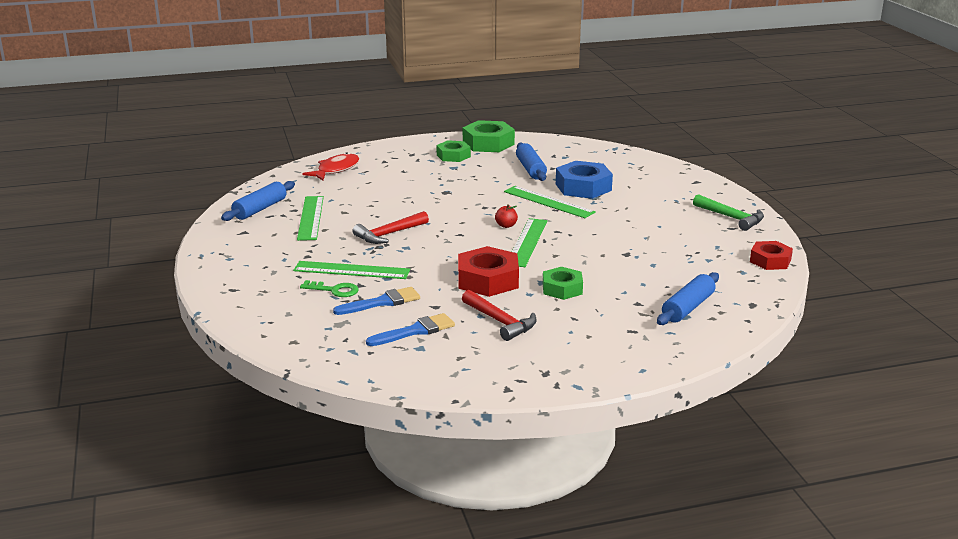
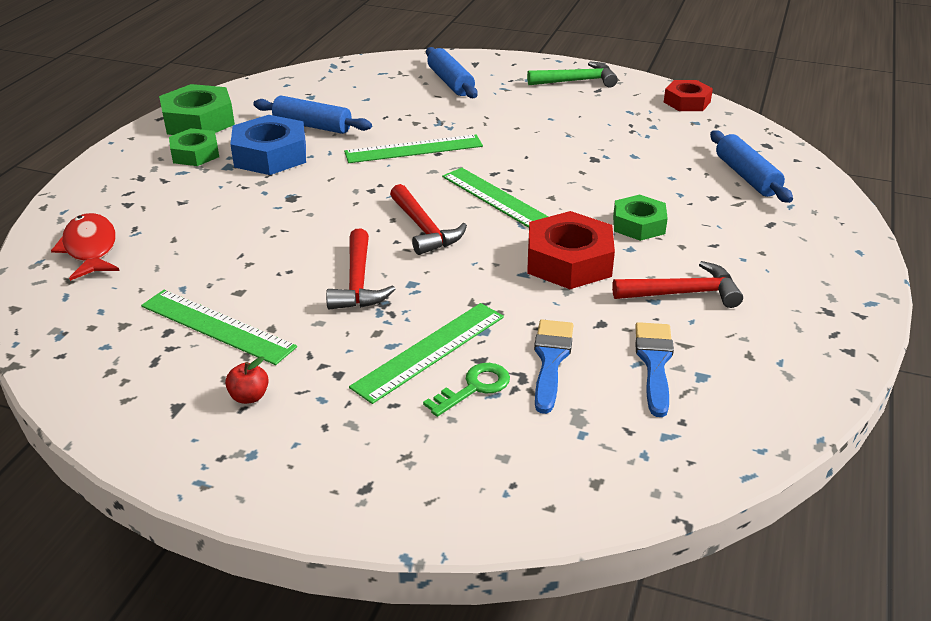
camera: 55 degrees left, 10 degrees up
(260, 209) = (117, 362): blue rolling pin -> blue rolling pin (450, 82)
(464, 233) = (424, 229): none -> red hammer
(506, 225) = (440, 196): red apple -> red apple (249, 397)
(583, 187) = (405, 117): blue nut -> blue nut (270, 155)

